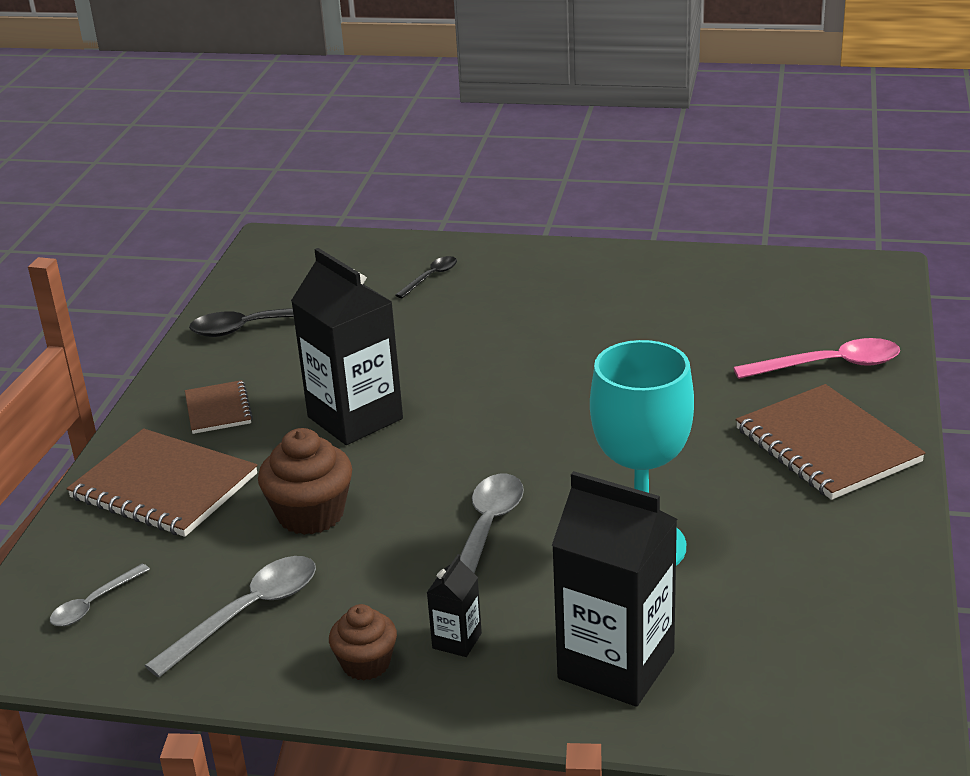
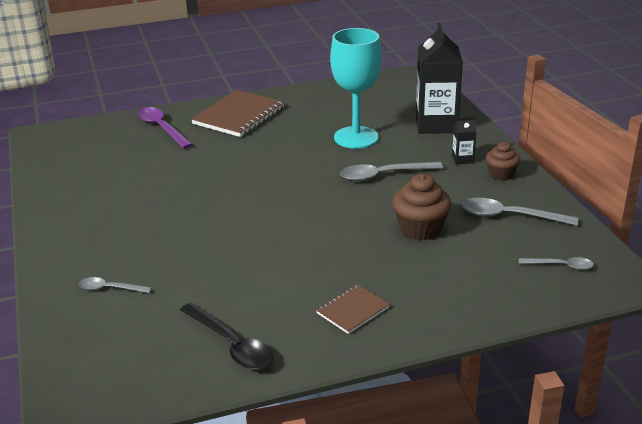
camera: 120 degrees left, 0 degrees up
(164, 486) = (449, 292): brown notebook -> none
(355, 418) = (318, 250): black carton -> none
(431, 277) = (110, 288): black spoon -> grey spoon
(829, 365) = (161, 128): pink spoon -> purple spoon

